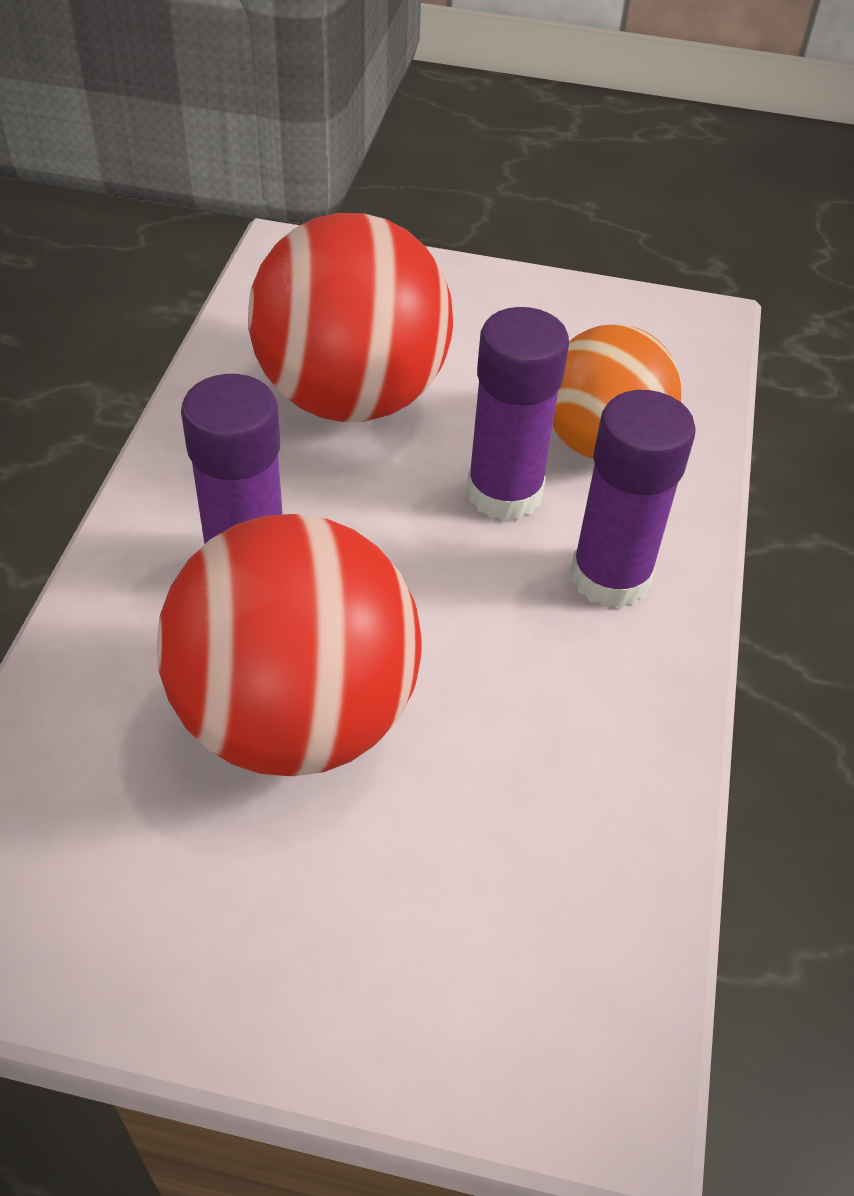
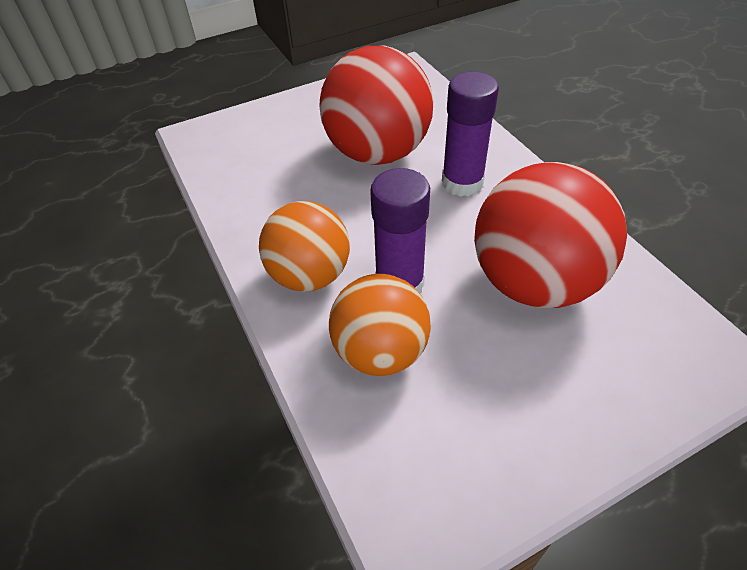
camera: 145 degrees right, 0 degrees up
(610, 577) = (310, 275): purple glue stick -> orange ball

